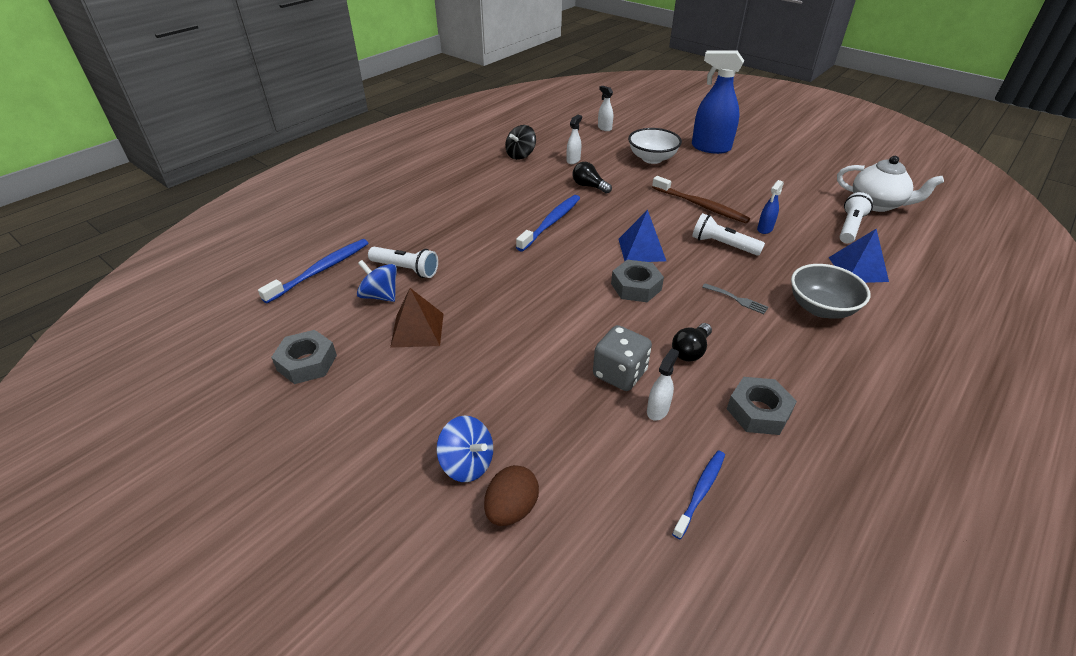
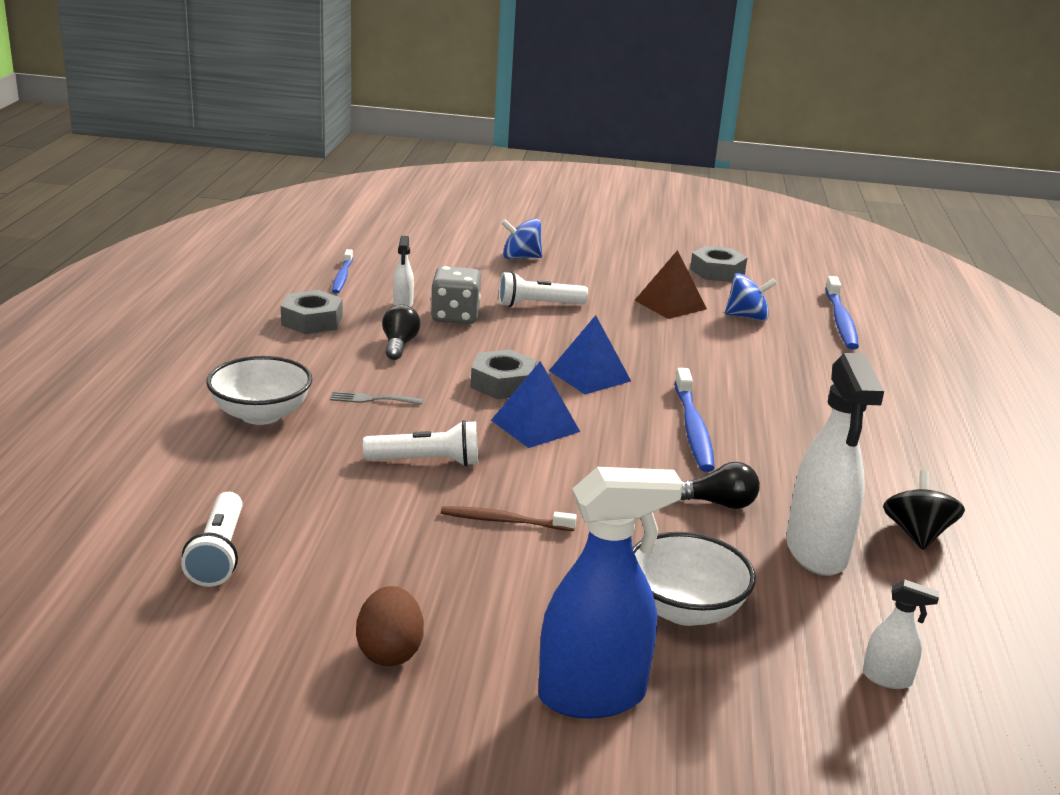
camera: 145 degrees right, 15 degrees down
(406, 269) = (766, 340): white flashlight -> white flashlight (538, 305)
(511, 509) = (468, 249): brown egg -> brown egg (389, 652)
(573, 160) = (816, 552): white spray bottle -> white spray bottle, size x2.16
(700, 205) = (504, 521): brown toothbrush -> brown toothbrush, size x0.64
(764, 229) = (373, 506): blue spray bottle -> none
(820, 308) = (261, 414): grey bowl -> white bowl
(858, 269) = (207, 478): blue pyramid -> blue pyramid (589, 376)
(876, 204) = (157, 630): white teapot -> none

